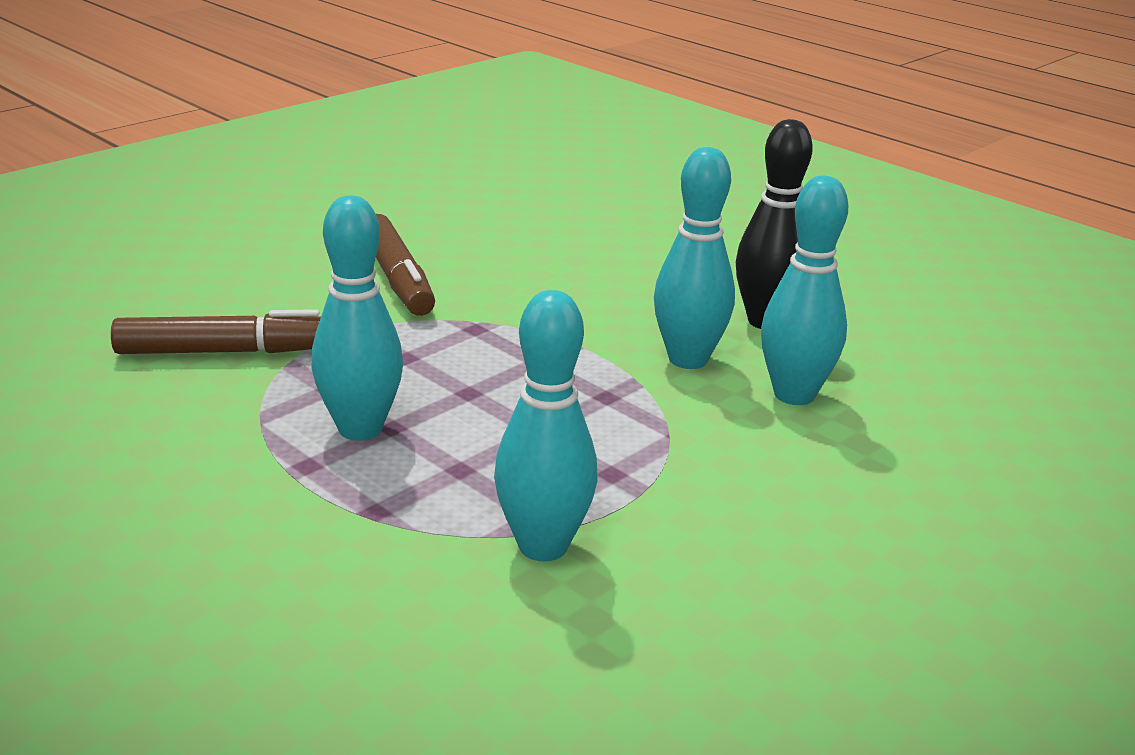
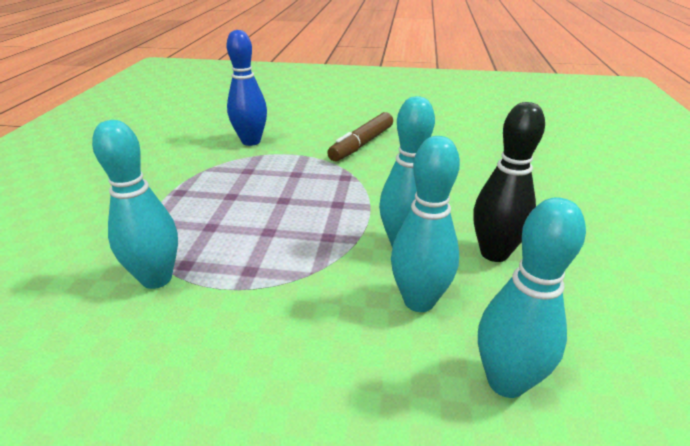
camera: 55 degrees right, 5 degrees up
(226, 351) = (251, 141): brown marker -> blue bowling pin
(360, 429) = (220, 190): turquoise bowling pin -> turquoise bowling pin (506, 382)

